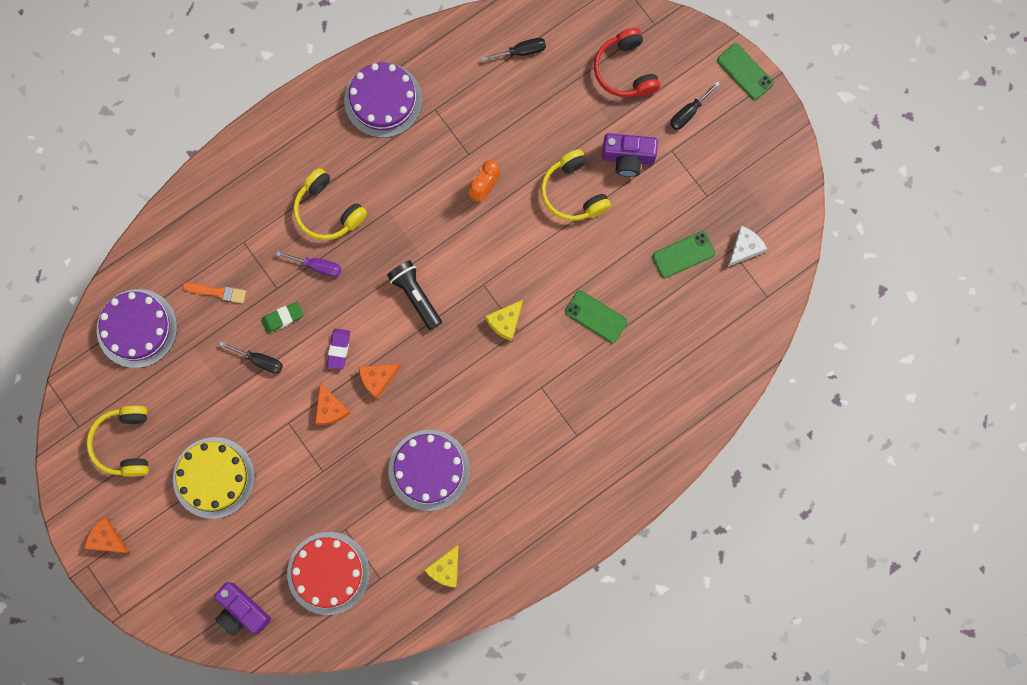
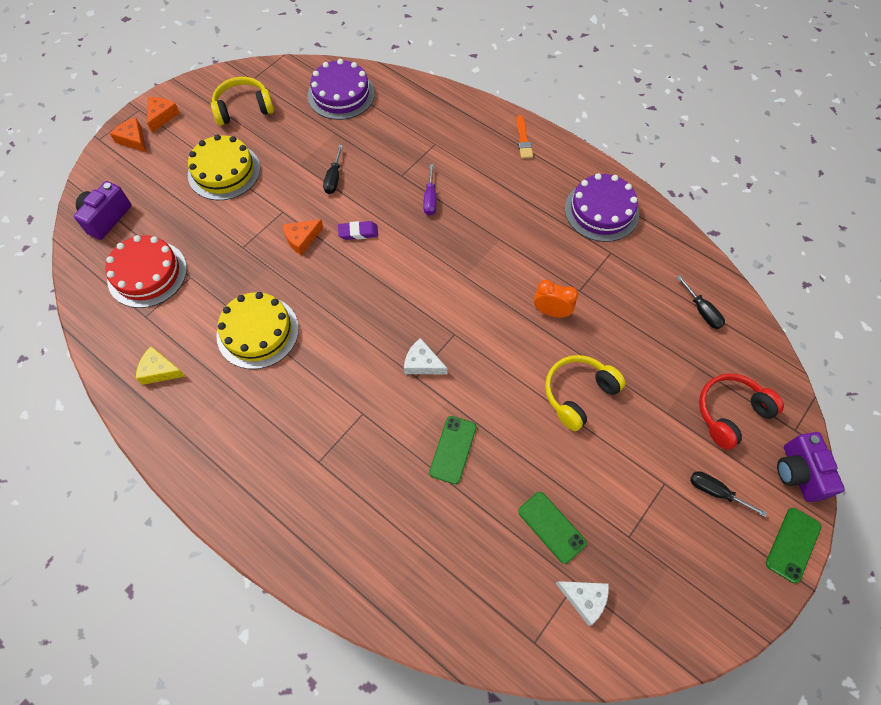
camera: 75 degrees right, 15 degrees down
(217, 292) = (386, 137): orange brush -> orange brush (523, 140)
(282, 318) = (376, 185): green eraser -> none
(328, 211) = (483, 195): yellow headphones -> none
(377, 379) = (338, 269): orange cheese -> orange cheese (133, 139)
(415, 296) = (425, 280): black flashlight -> none
(429, 470) = (258, 332): purple cake -> yellow cake
(505, 322) = (422, 363): yellow cheese -> white cheese
(628, 158) = (636, 439): purple camera -> purple camera (798, 473)

